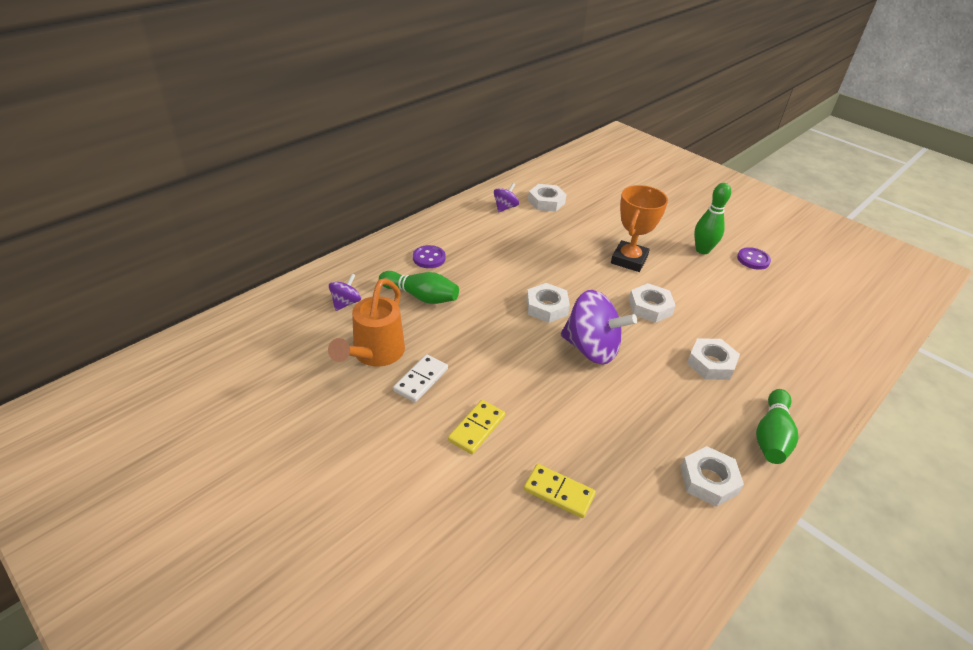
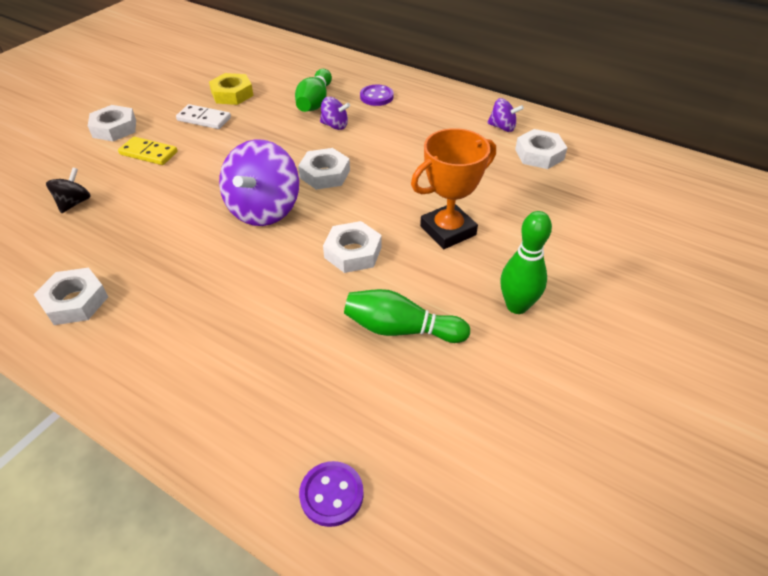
camera: 80 degrees right, 5 degrees up
(346, 303) = (293, 71): purple spinning top -> purple spinning top (335, 125)
(375, 354) = (232, 94): orange watering can -> yellow nut
(558, 492) = (74, 203): yellow domino -> black spinning top
(629, 260) = (448, 231): orange trophy -> orange trophy turned 45 degrees counterclockwise
(711, 363) = (257, 309): white nut -> white nut (114, 128)
(753, 260) = (526, 370): purple button -> purple button (331, 494)
(771, 436) = (134, 362): green bowling pin -> green bowling pin (401, 329)

